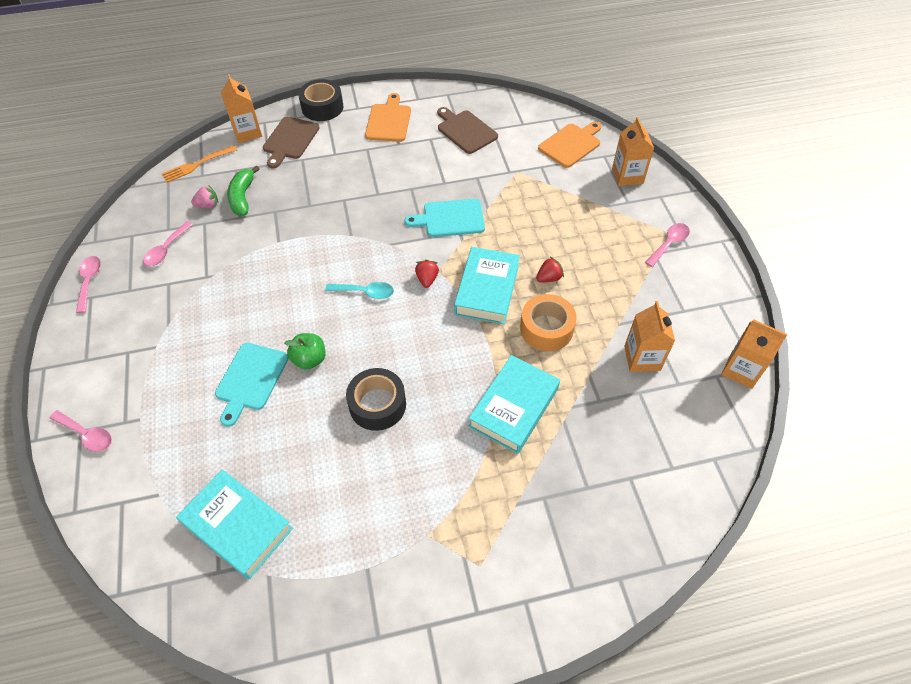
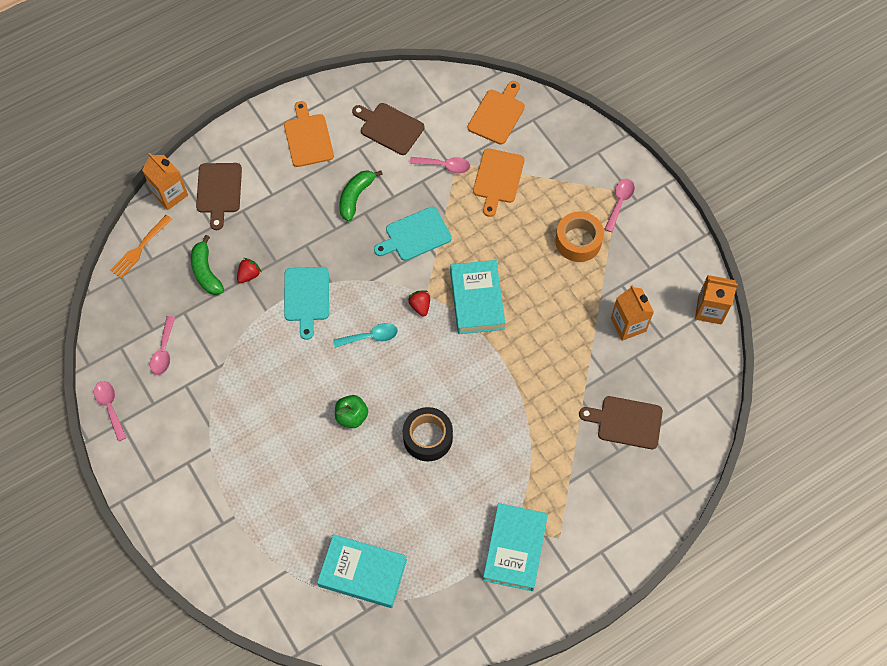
camera: 20 degrees left, 10 degrees up
(87, 434) = (197, 544): pink spoon -> pink spoon (444, 166)
(208, 205) = (177, 291): pink strawberry -> none
(250, 379) = (310, 451): turquoise cutting board -> turquoise cutting board (306, 297)
(322, 107) = (232, 140): black tape -> none
(409, 174) = (356, 197): none -> green banana
(514, 407) = (539, 403): turquoise book -> turquoise book (515, 549)
(546, 329) = (541, 322): orange tape -> orange tape (578, 241)
(549, 278) = (526, 271): red strawberry -> red strawberry (249, 275)
(551, 193) = (498, 179): none -> orange cutting board
(607, 459) = (626, 422): none -> brown cutting board
(627, 176) = (561, 137): orange carton -> none

